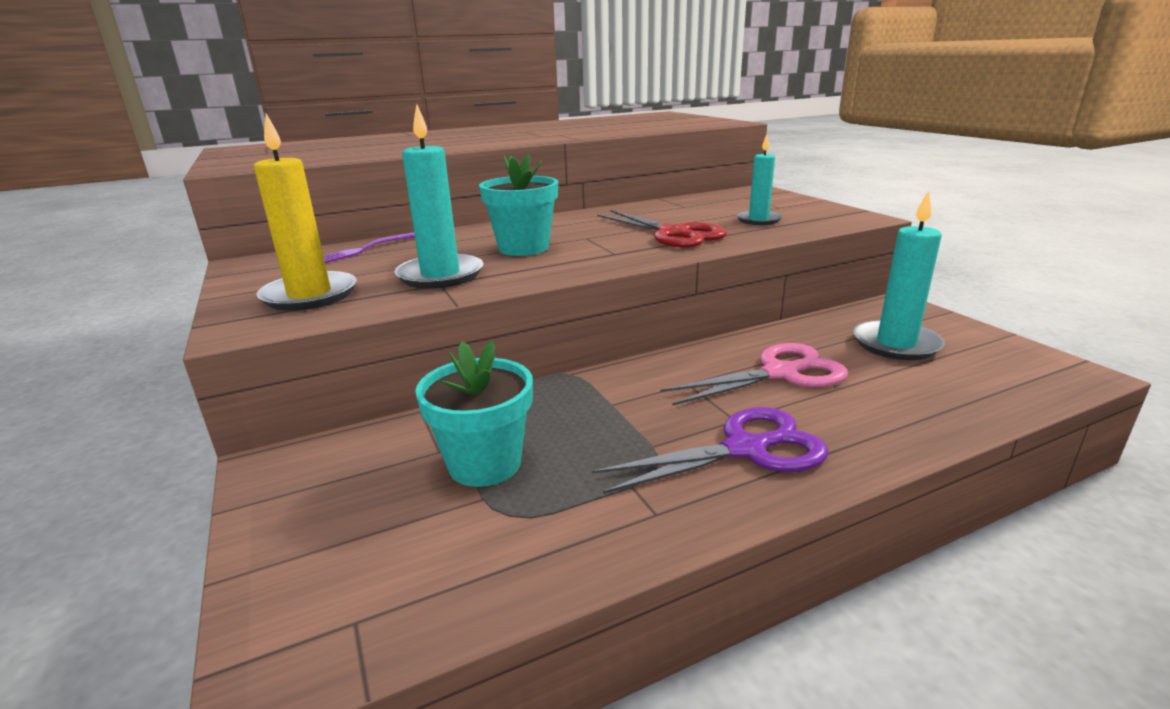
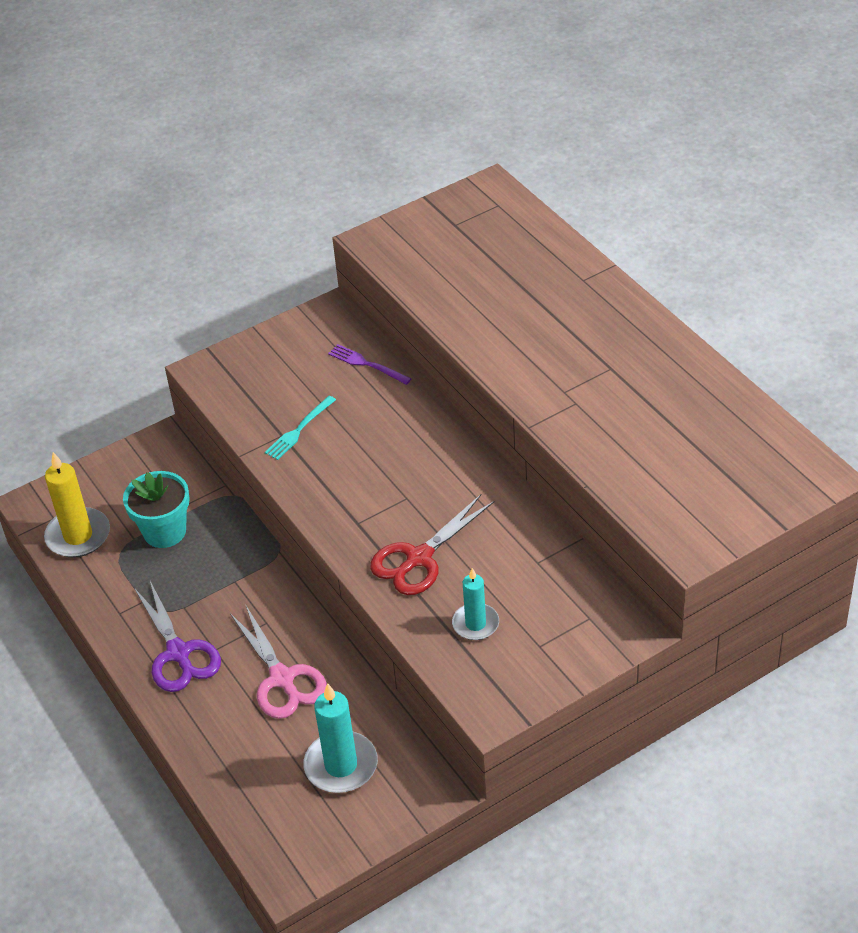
camera: 85 degrees right, 20 degrees up
(310, 295) = (258, 376): yellow candle -> yellow candle (78, 536)
(440, 275) = (299, 430): turquoise candle -> turquoise fork
(523, 248) = (371, 462): turquoise flower pot -> none

